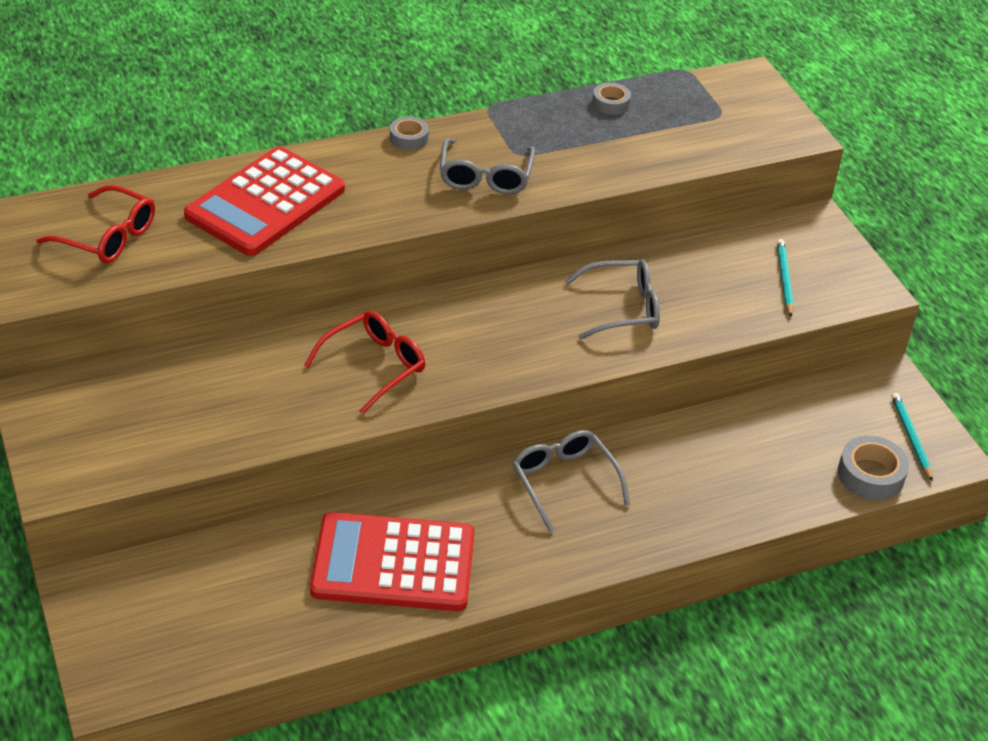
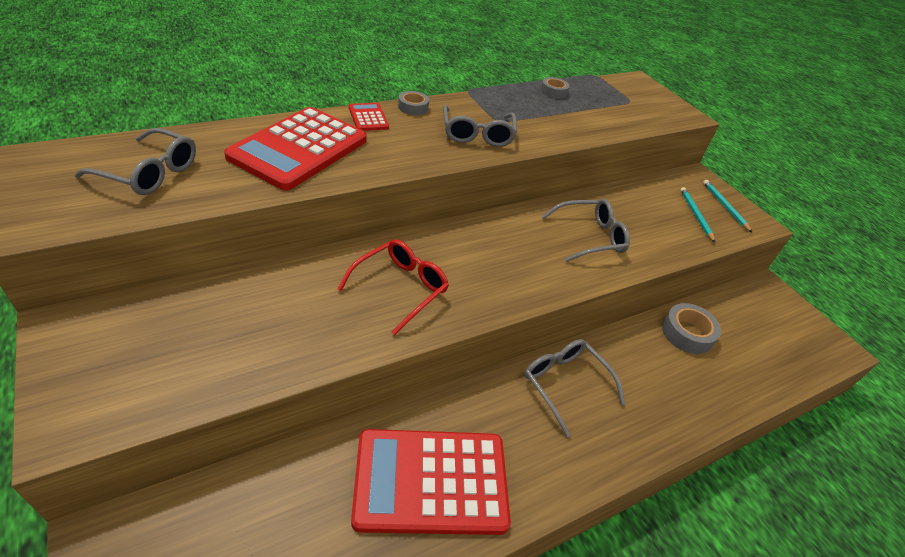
camera: 10 degrees left, 0 degrees up
(108, 236) = (149, 173): red glasses -> grey glasses
(350, 156) = (368, 117): none -> red calculator
(870, 475) = (792, 366): grey tape -> grey tape (687, 333)
(910, 437) = (804, 333): turquoise pencil -> turquoise pencil (724, 206)

